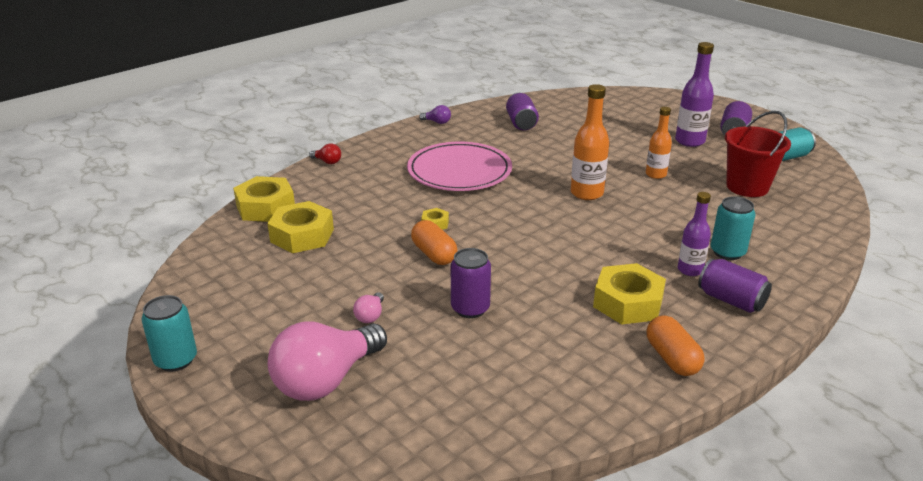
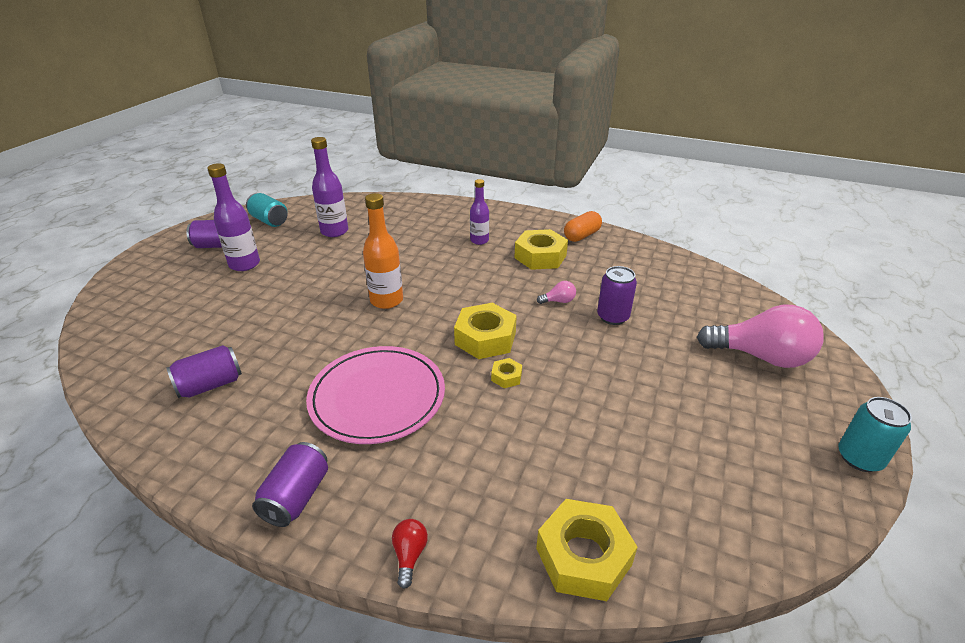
camera: 115 degrees left, 5 degrees up
(302, 235) = (611, 475): yellow nut -> yellow nut (485, 338)
(370, 316) = (675, 364): pink light bulb -> pink light bulb (558, 301)
(434, 254) = (559, 359): orange capsule -> none
(437, 122) = (217, 475): purple light bulb -> none
(655, 174) = (329, 272): orange bottle -> none
(727, 252) = (444, 230): turquoise can -> none
(731, 300) = (504, 225): purple can -> purple can (296, 496)
(747, 187) = (334, 231): red bucket -> purple bottle

